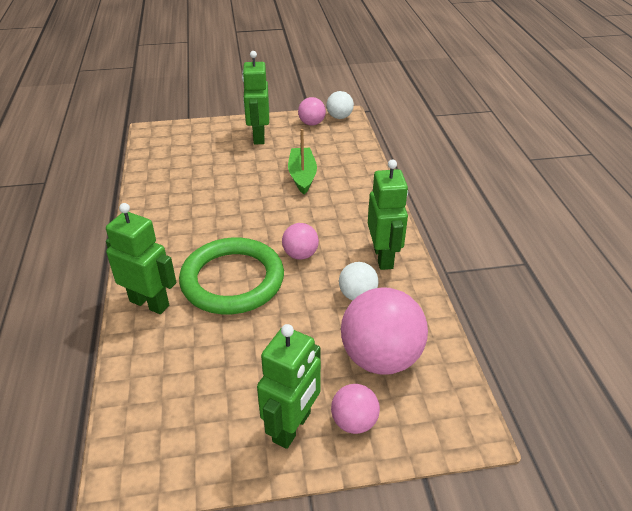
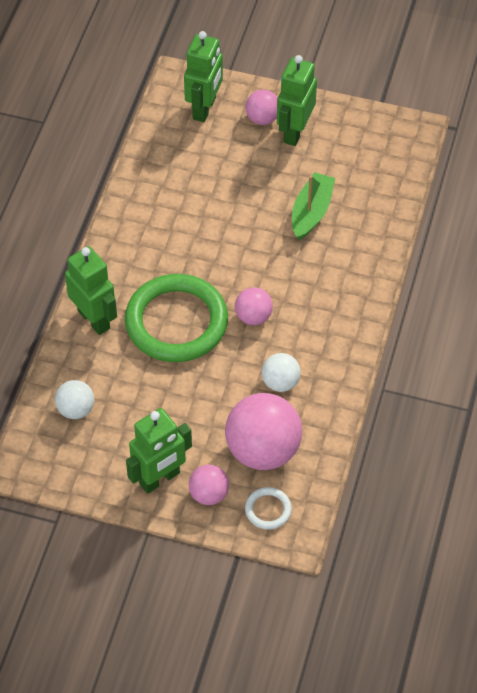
camera: 25 degrees right, 15 degrees up
(311, 123) = (368, 130): pink ball -> pink ball (262, 118)
(339, 117) = (408, 130): white ball -> white ball (76, 409)
(383, 257) = (331, 350): green robot -> green robot (204, 108)
(424, 413) = (268, 510): none -> white ring

